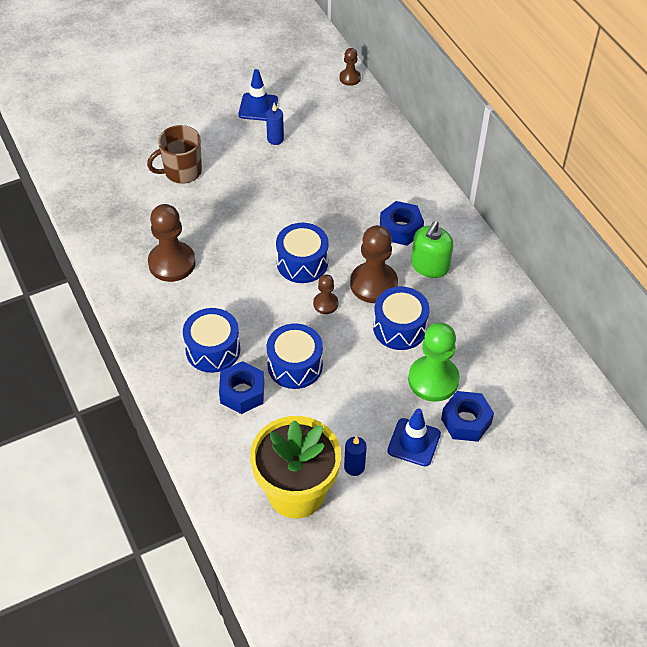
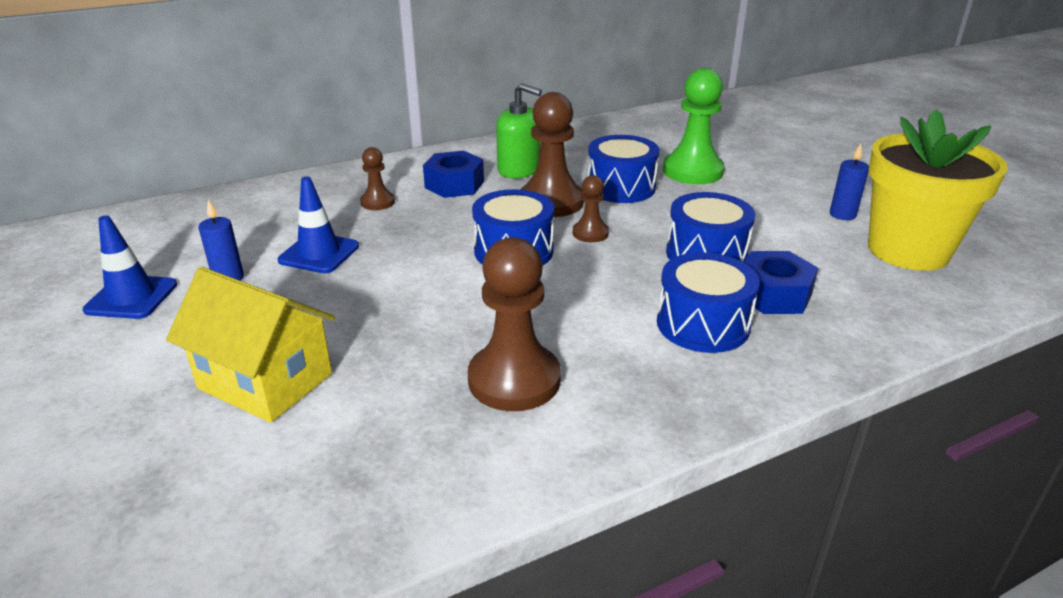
camera: 90 degrees left, 20 degrees down
(182, 172) = (265, 381): brown mug -> yellow house
(350, 78) = (123, 216): brown pawn -> brown pawn (377, 202)
(414, 442) = (785, 182): blue traffic cone -> blue traffic cone (319, 253)
(466, 421) = (741, 157): blue nut -> none

